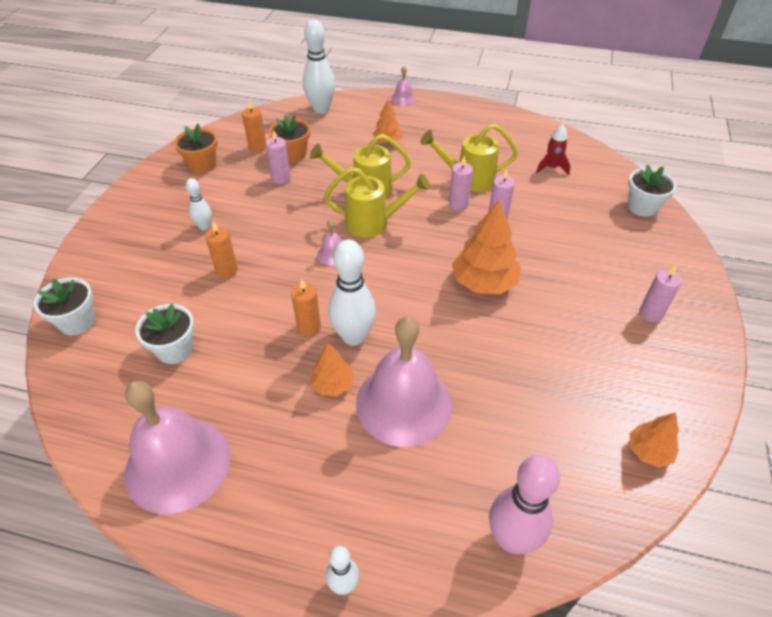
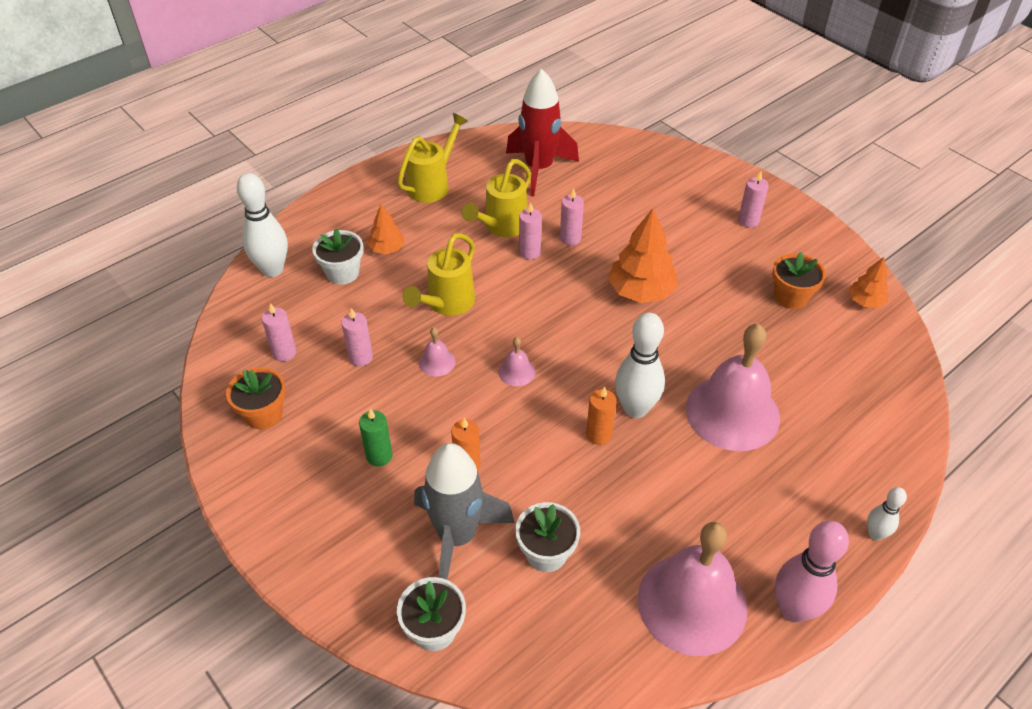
camera: 55 degrees left, 0 degrees up
(161, 296) = (457, 537): none -> grey rocket
(204, 227) = (379, 456): white bowling pin -> green candle
(257, 147) = (284, 352): orange candle -> pink candle
(293, 154) = (329, 329): orange flower pot -> orange flower pot (791, 297)
(332, 384) = (679, 450): orange tree -> none
(373, 223) = (500, 322): yellow watering can -> yellow watering can (432, 185)
(403, 98) = (327, 201): pink bell -> pink bell (437, 362)
(512, 539) = (891, 416): pink bowling pin -> pink bowling pin (794, 609)
(551, 168) = (539, 169): red rocket -> red rocket, size x2.11
(642, 207) = (635, 151): white flower pot -> white flower pot (342, 273)

